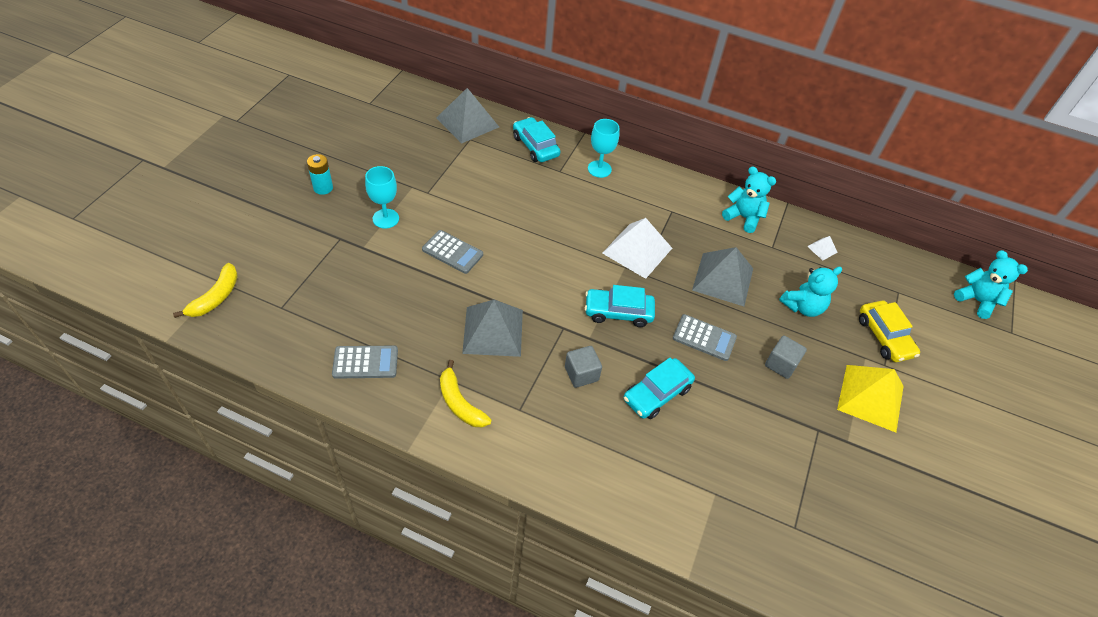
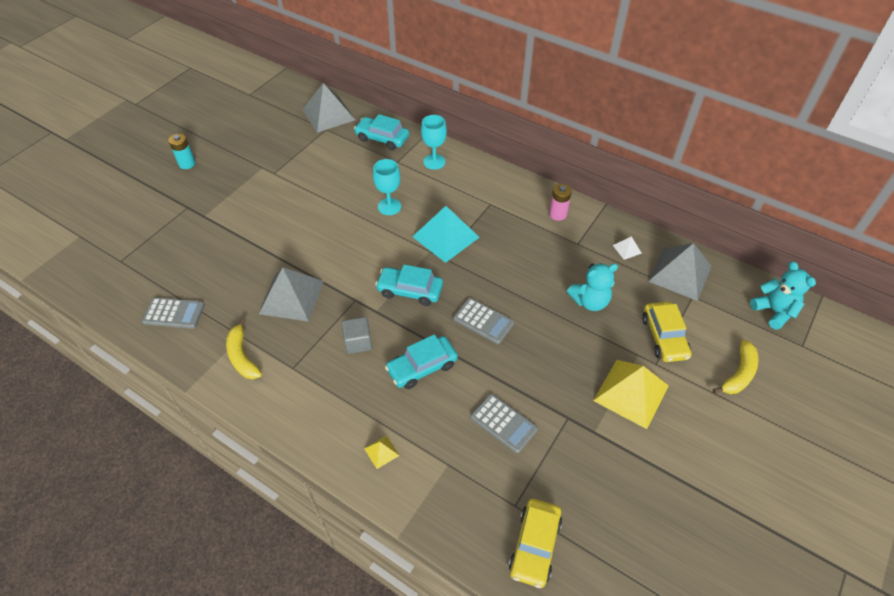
camera: 15 degrees right, 0 degrees up
(216, 297) = (71, 248): yellow banana -> yellow banana (739, 374)
(385, 218) = (231, 193): turquoise goblet -> turquoise goblet (389, 206)
(452, 252) = (278, 226): grey calculator -> grey calculator (503, 423)
(535, 146) = (382, 138): turquoise car -> turquoise car turned 45 degrees counterclockwise
(637, 250) = (445, 237): white pyramid -> turquoise pyramid
(643, 489) = (381, 452): none -> yellow pyramid
(723, 279) = (519, 269): grey pyramid -> grey pyramid (680, 273)
(743, 217) = (557, 214): turquoise teddy bear -> pink battery
(781, 364) = (550, 352): grey cube -> none
(827, 566) = (535, 546): none -> yellow car

